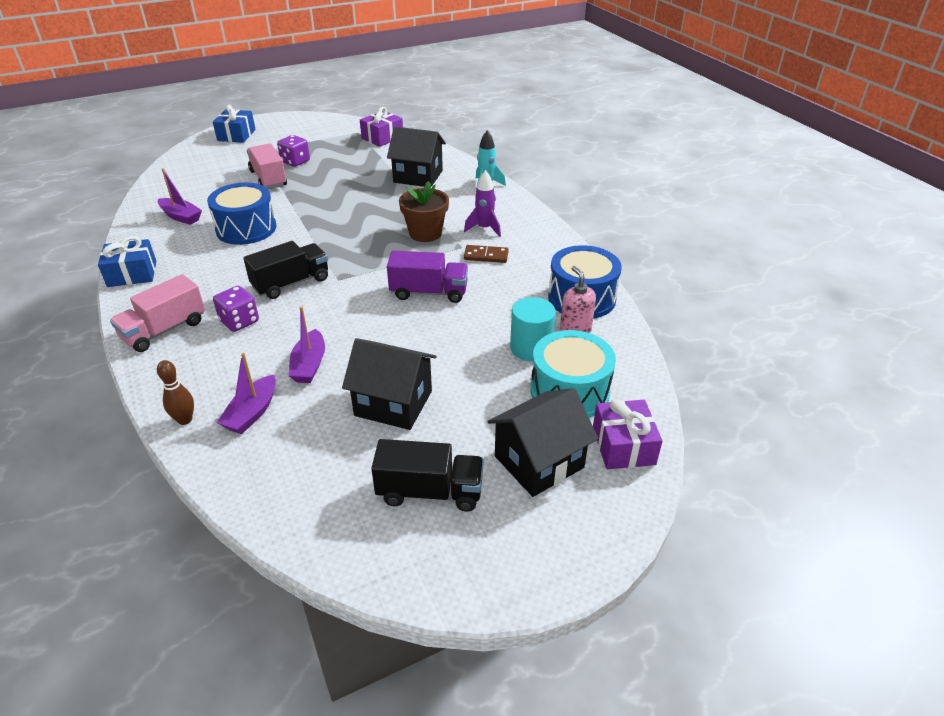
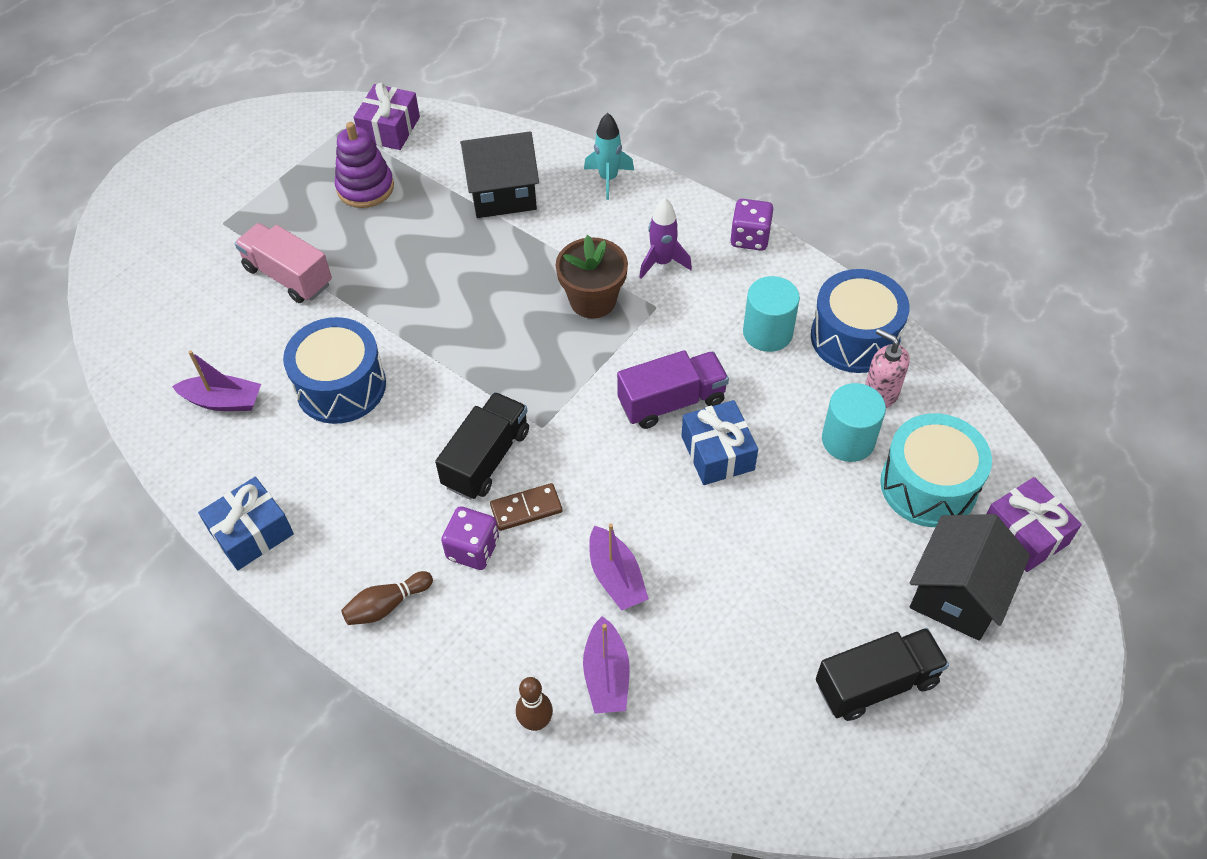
camera: 25 degrees left, 15 degrees up
(164, 330) = (387, 605): pink truck -> brown bowling pin
(236, 135) = (155, 200): blue gift -> blue gift (717, 453)
(295, 161) = (299, 226): purple dice -> purple dice (750, 238)
(345, 156) = (365, 188): none -> purple stacking toy
(393, 403) = (754, 588): black house -> none
(486, 256) = (697, 311): brown domino -> brown domino (526, 508)
(523, 278) = (767, 332): none -> turquoise cylinder

